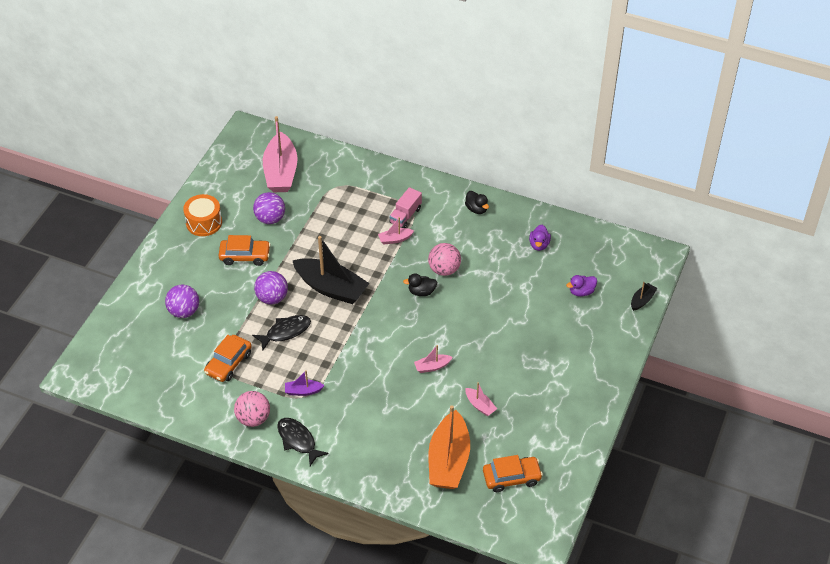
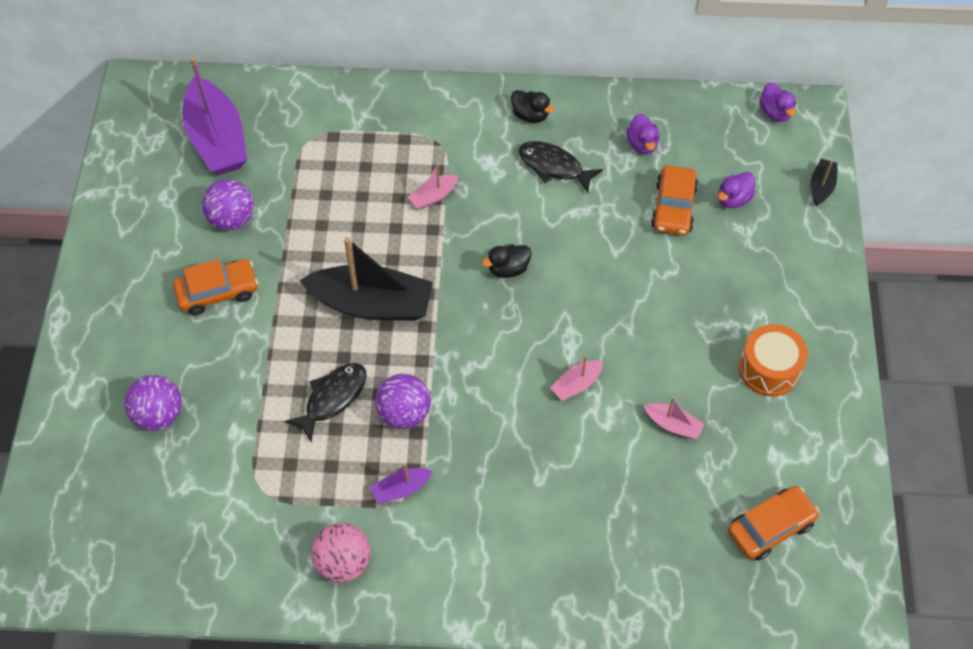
camera: 20 degrees left, 10 degrees up
(204, 222) = (131, 255): orange drum -> orange drum (769, 369)
(228, 363) = (265, 480): orange car -> orange car (673, 207)
(272, 298) = (288, 348): purple ball -> purple ball (404, 413)
(281, 172) = (217, 139): pink boat -> purple boat
(298, 440) = (428, 576): black fish -> black fish (554, 166)
(405, 215) = (432, 155): pink truck -> none
(444, 269) = (525, 223): pink ball -> none
(448, 460) = (667, 531): orange boat -> none
(634, 249) = (775, 112): none -> purple duck

